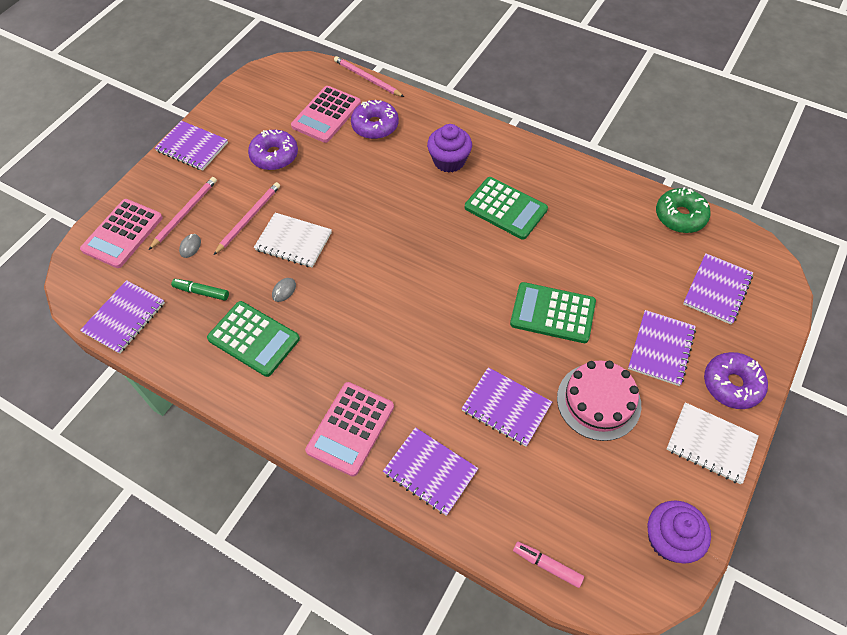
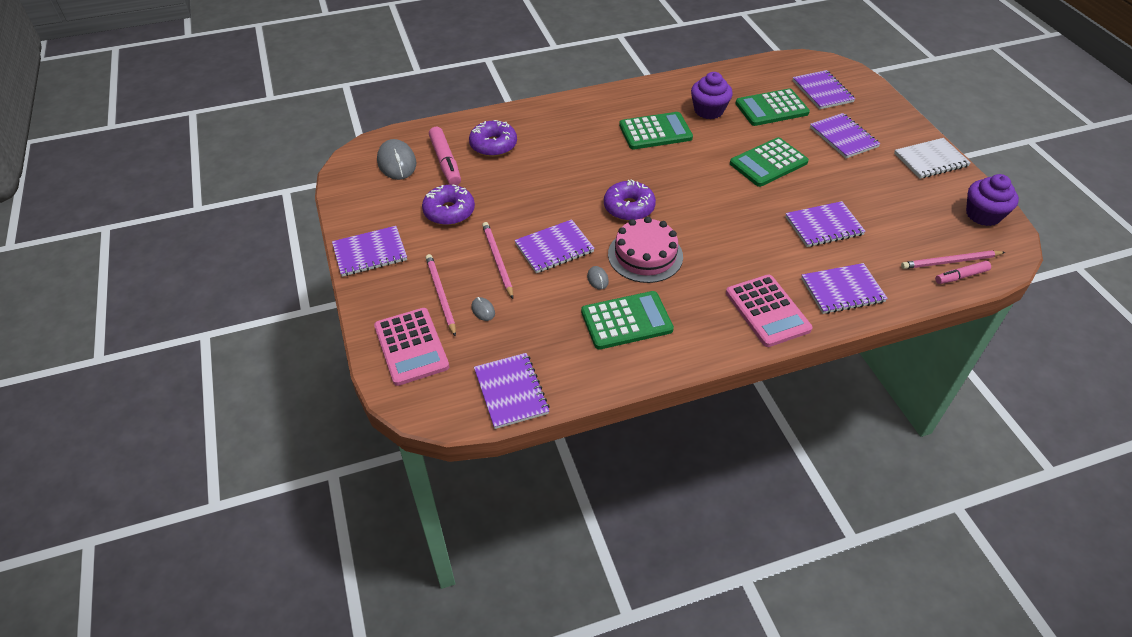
camera: 50 degrees left, 10 degrees down
(201, 292) = (541, 328): green marker -> none
(293, 241) = (554, 248): white notebook -> purple notebook
(298, 91) = (397, 162): none -> grey mouse
(326, 115) = (445, 162): pink calculator -> pink marker
(367, 78) = (438, 122): pink pencil -> pink pencil (950, 262)
(449, 161) = (578, 131): purple cupcake -> purple cupcake (708, 110)
(598, 401) = (858, 184): pink cake -> pink cake (645, 255)
(639, 267) = (771, 108): none -> green calculator
(680, 216) = (750, 70): green donut -> none
(732, 384) = (896, 127): purple donut -> purple donut (629, 207)

